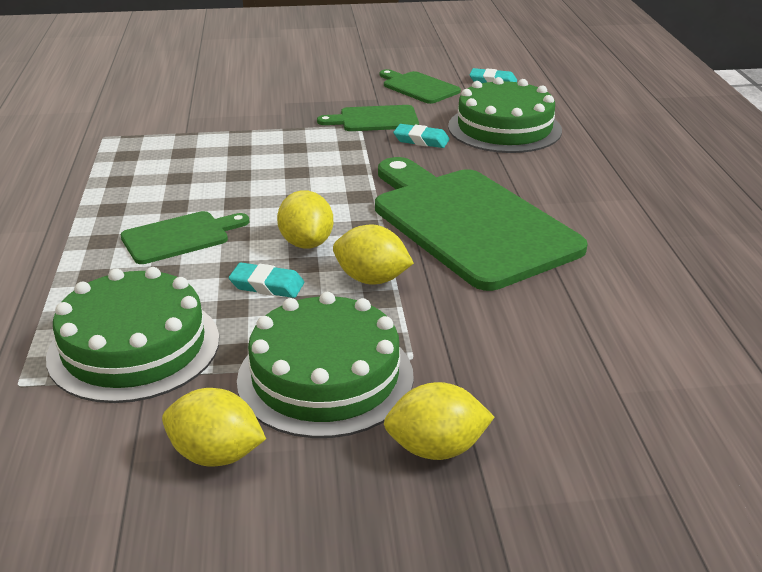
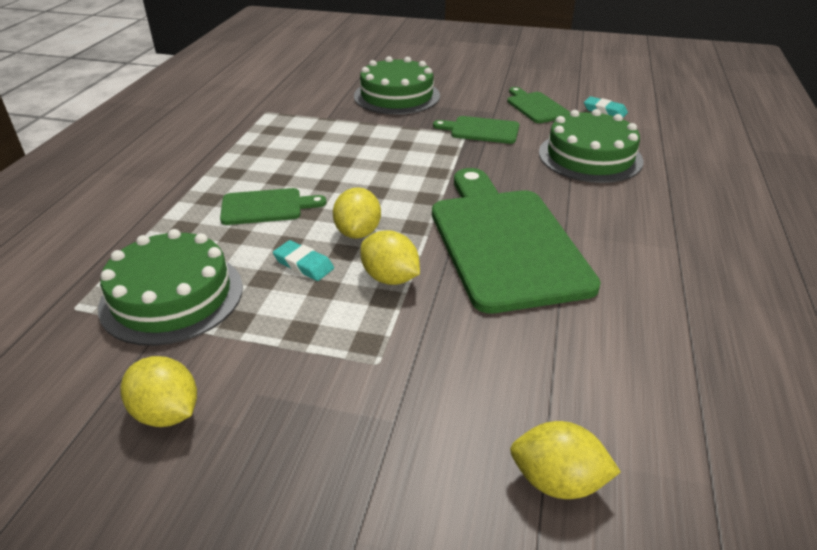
camera: 20 degrees right, 5 degrees up
(325, 377) = (296, 362): green cake -> green cake (396, 96)
(421, 140) = (509, 155): turquoise eraser -> none
(436, 449) = (343, 462): yellow lemon -> yellow lemon (557, 481)

